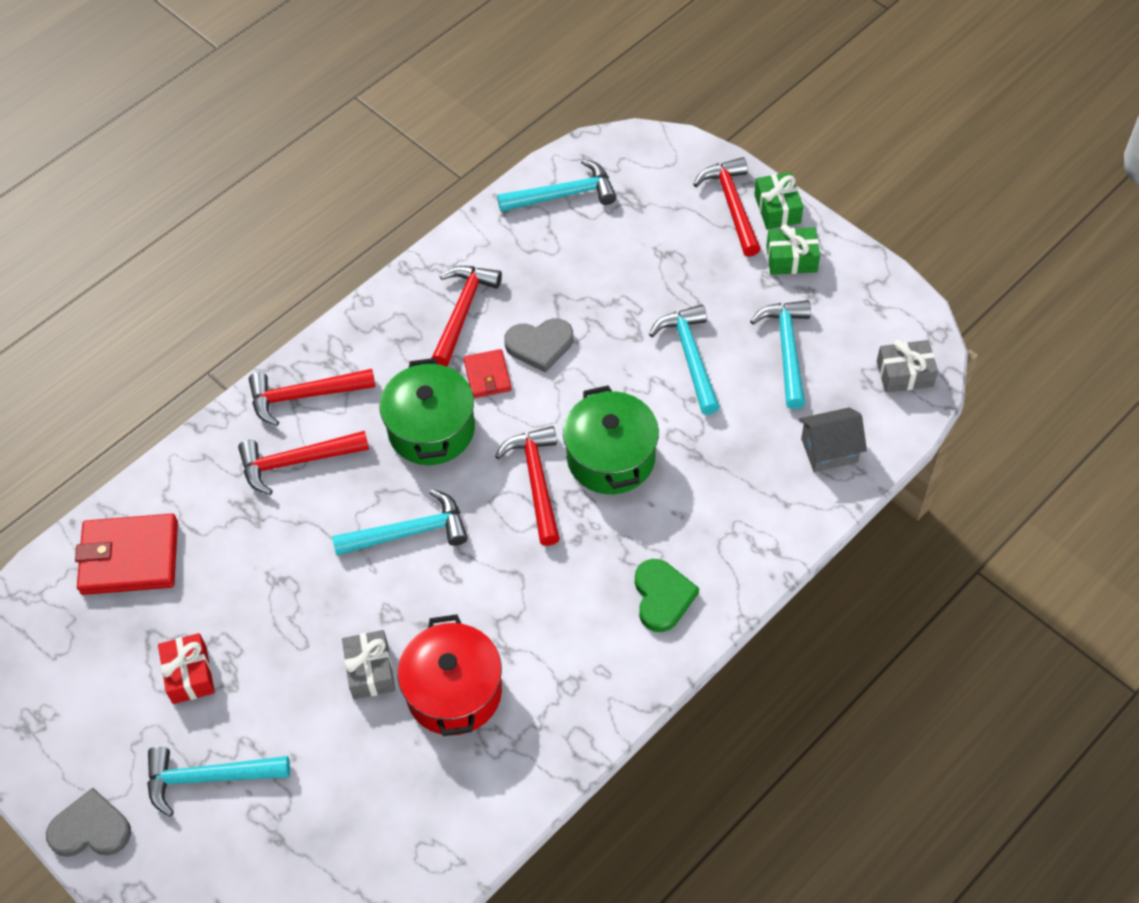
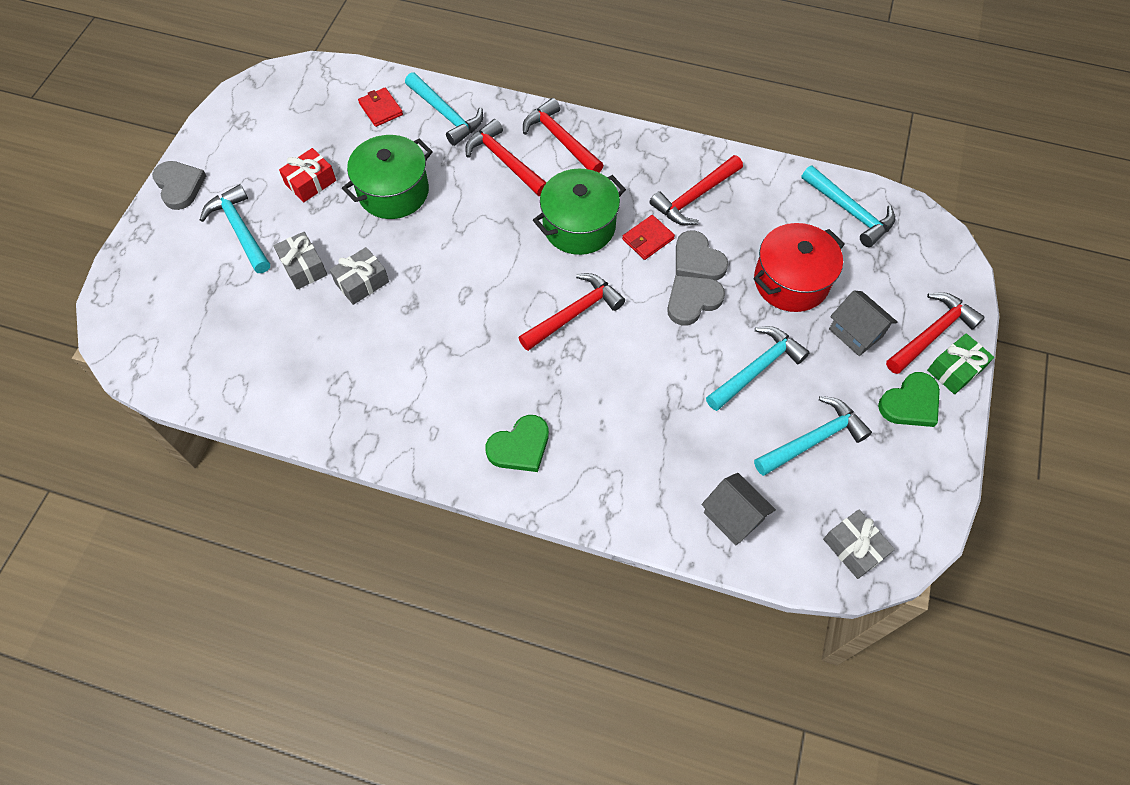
camera: 60 degrees right, 5 degrees up
(129, 557) = (381, 109): red wallet -> red wallet, size x0.54
(310, 725) = (303, 267): none -> grey gift
(409, 532) = (485, 253): turquoise hammer -> turquoise hammer (446, 115)
(454, 692) = (369, 342): red pot -> red pot (791, 281)
(463, 311) = (694, 197): red hammer -> red hammer turned 150 degrees clockwise
(584, 372) = (692, 301): none -> grey heart
(610, 458) = (625, 354): green pot -> green pot (393, 192)
(697, 261) = (855, 333): none -> grey house
(791, 259) = (910, 403): green gift -> green heart

